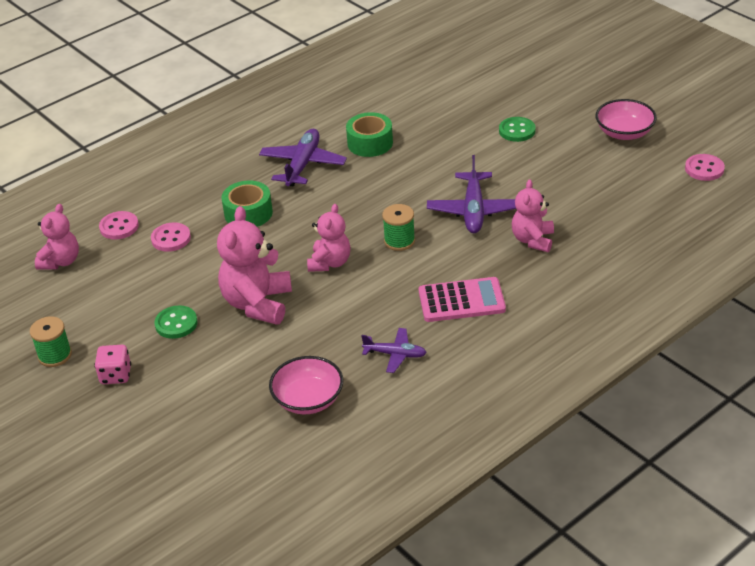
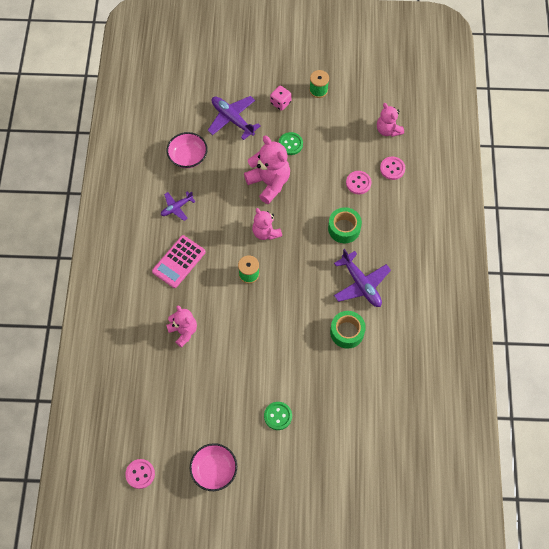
camera: 130 degrees right, 25 degrees up
(473, 210) = (234, 327): purple plane -> purple plane (232, 119)

